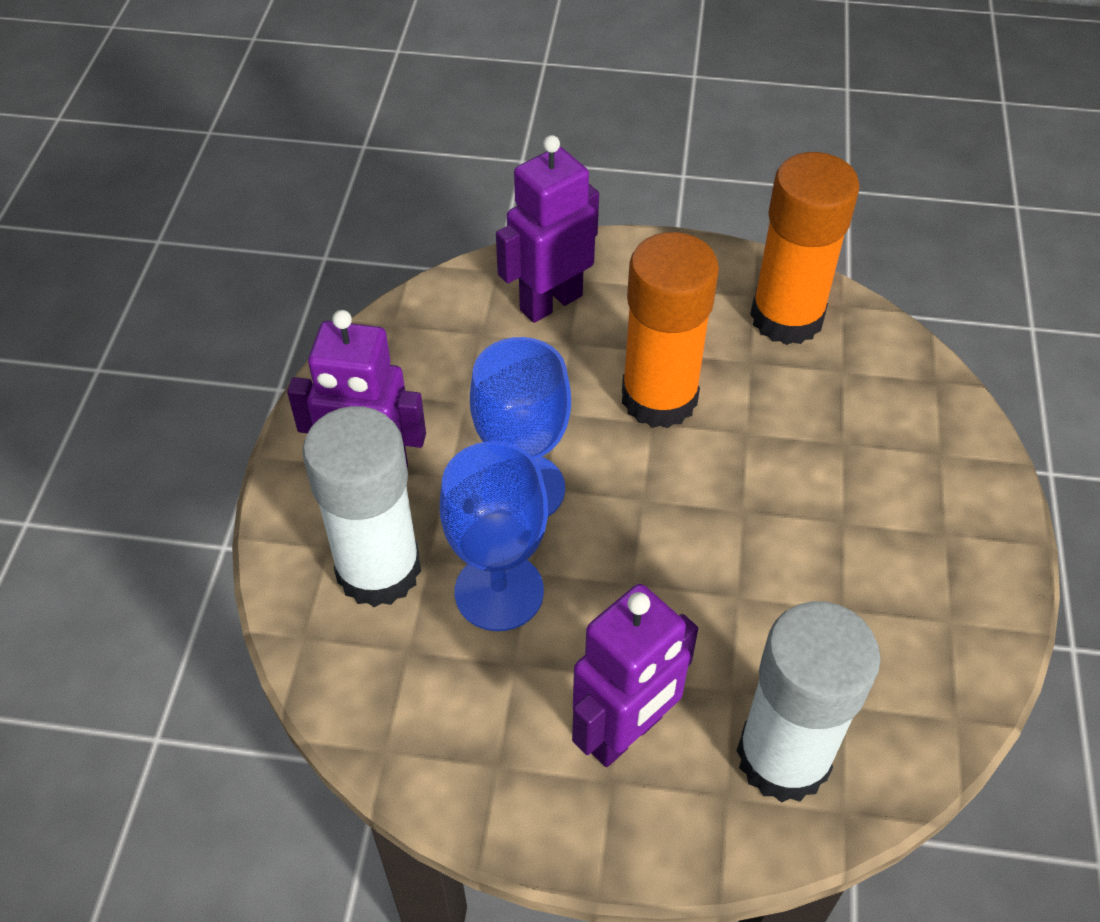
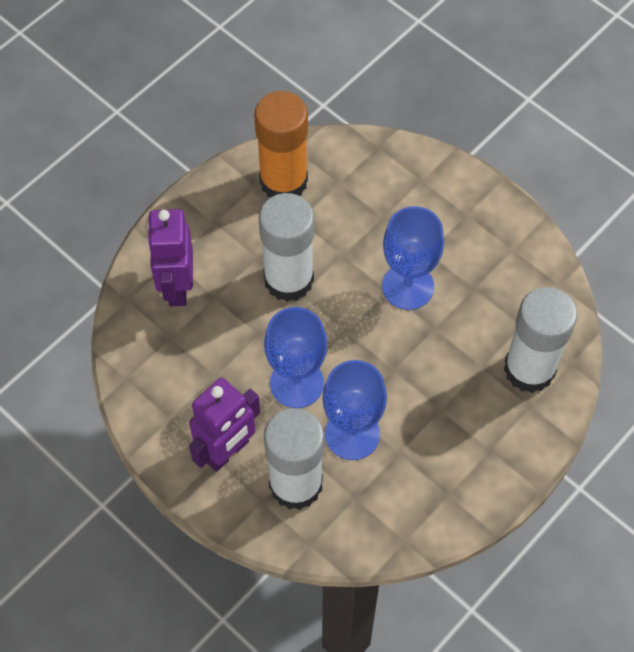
camera: 55 degrees left, 10 degrees up
(625, 733) = (471, 427): purple robot -> none
(659, 398) = (288, 279): orange glue stick -> white glue stick
(770, 528) = (408, 286): none -> blue goblet

